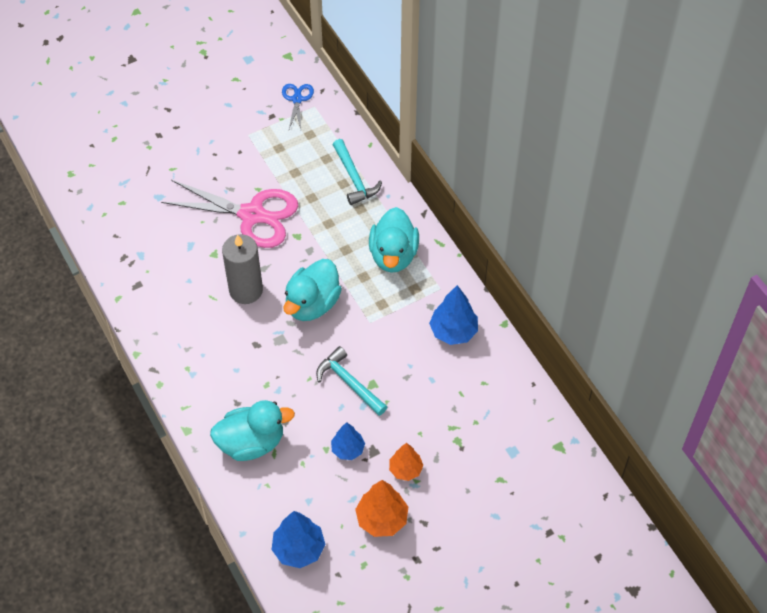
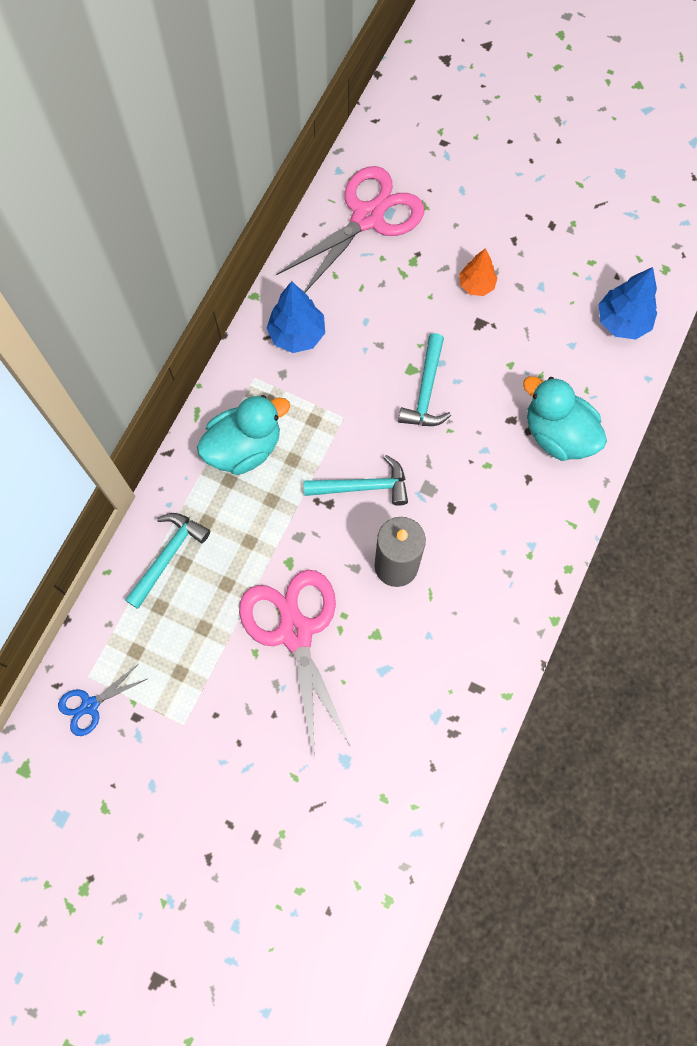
camera: 125 degrees left, 15 degrees up
(312, 304) = (363, 487): turquoise duck -> turquoise hammer
(348, 449) = (496, 346): blue tree -> none
(382, 519) = (539, 274): orange tree -> none
(517, 434) = (367, 217): none -> pink scissors

